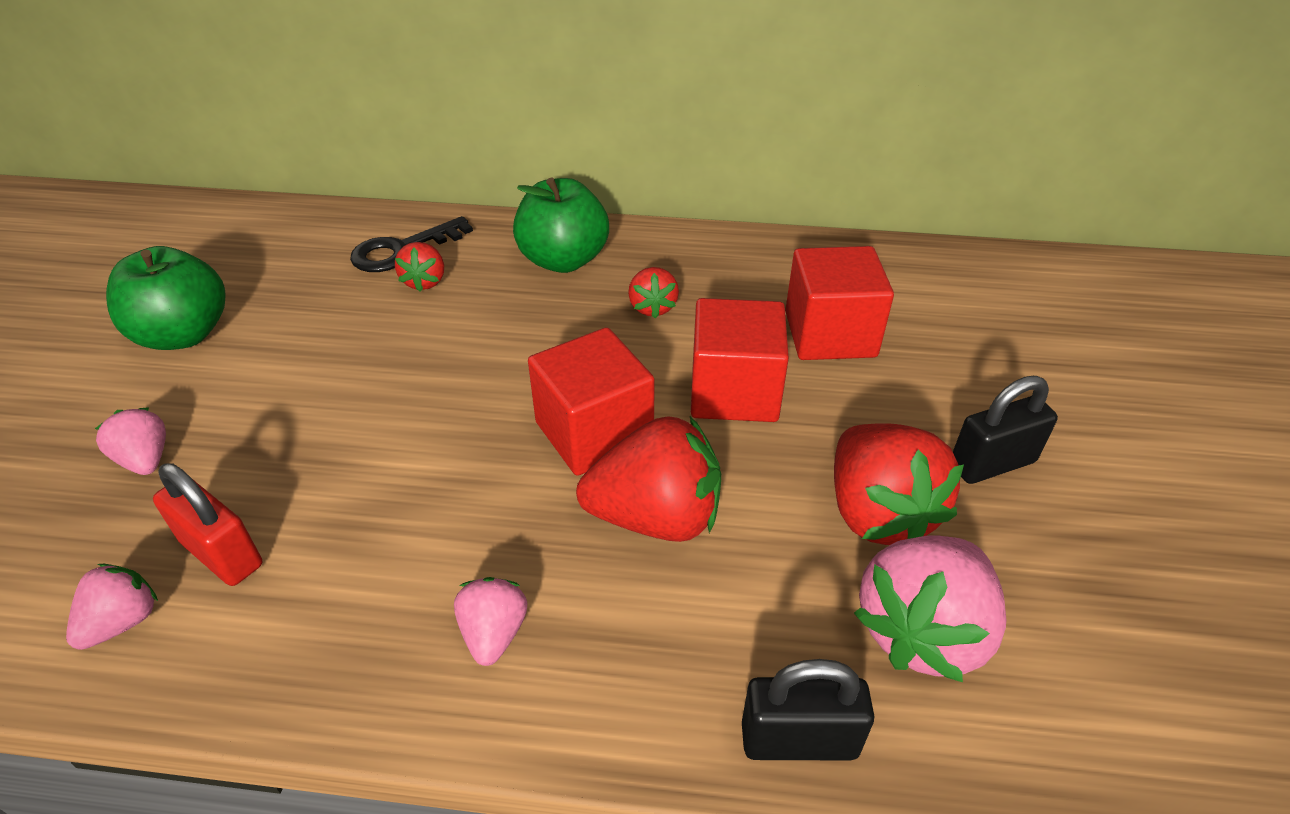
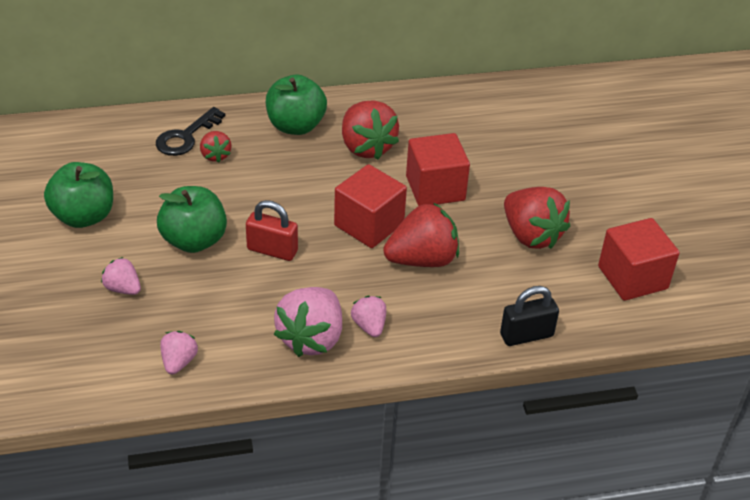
camera: 20 degrees left, 0 degrees up
(222, 554) = (206, 323): red padlock -> red padlock (272, 250)
(307, 403) = (194, 240): none -> green apple
(652, 307) = (366, 147): red strawberry -> red strawberry, size x1.88
(830, 334) = (475, 145): red cube -> red cube (632, 277)
(922, 631) = (566, 282): pink strawberry -> pink strawberry (311, 338)
(992, 463) = (580, 200): black padlock -> none

